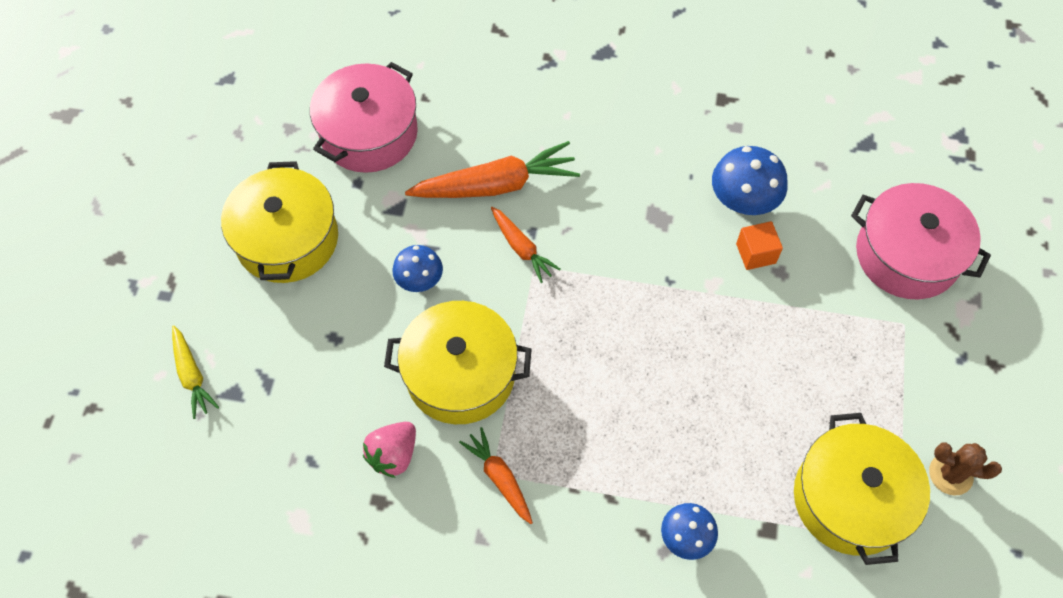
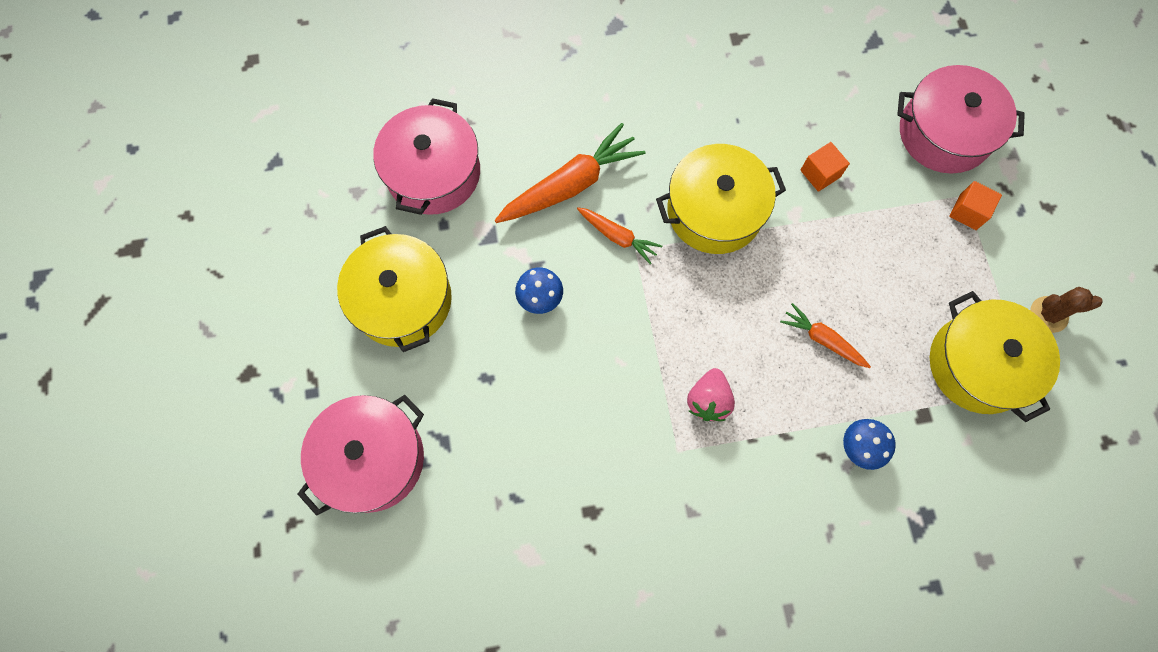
camera: 20 degrees left, 10 degrees up
(192, 375) = (372, 459): yellow carrot -> pink pot
(393, 455) = (585, 466): pink strawberry -> pink strawberry (708, 400)
(460, 374) = (613, 372): yellow pot -> yellow pot (714, 211)
(499, 478) = (685, 453): orange carrot -> orange carrot (823, 339)
(743, 202) = (791, 129): blue mushroom -> none
(901, 341) = (968, 212): none -> orange cube

